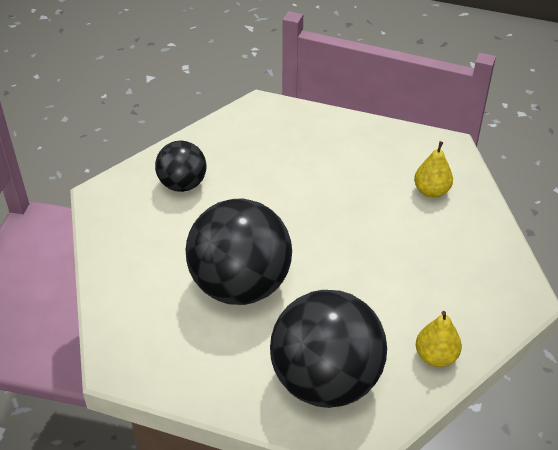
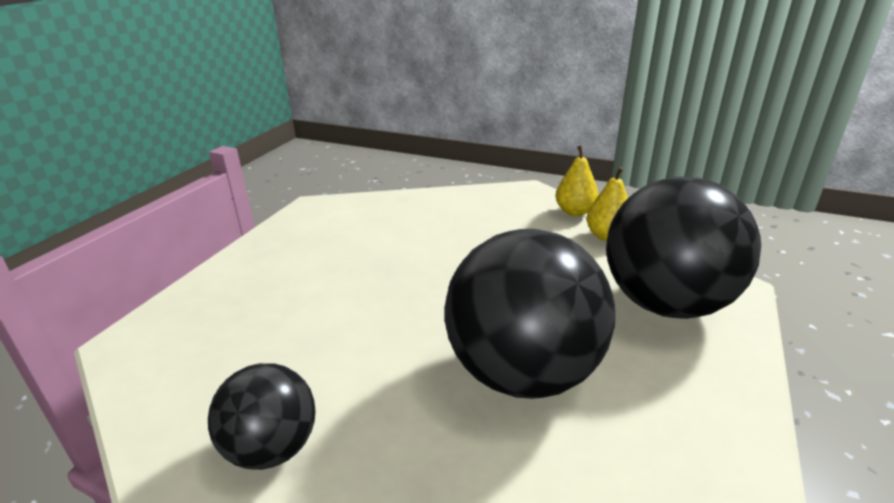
camera: 85 degrees left, 15 degrees down
(431, 191) = (378, 220): yellow pear -> yellow pear (574, 212)

